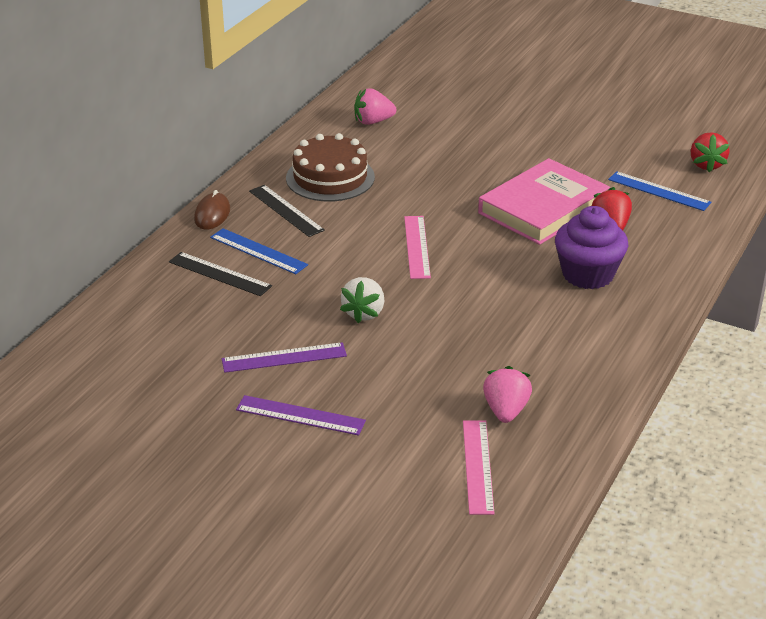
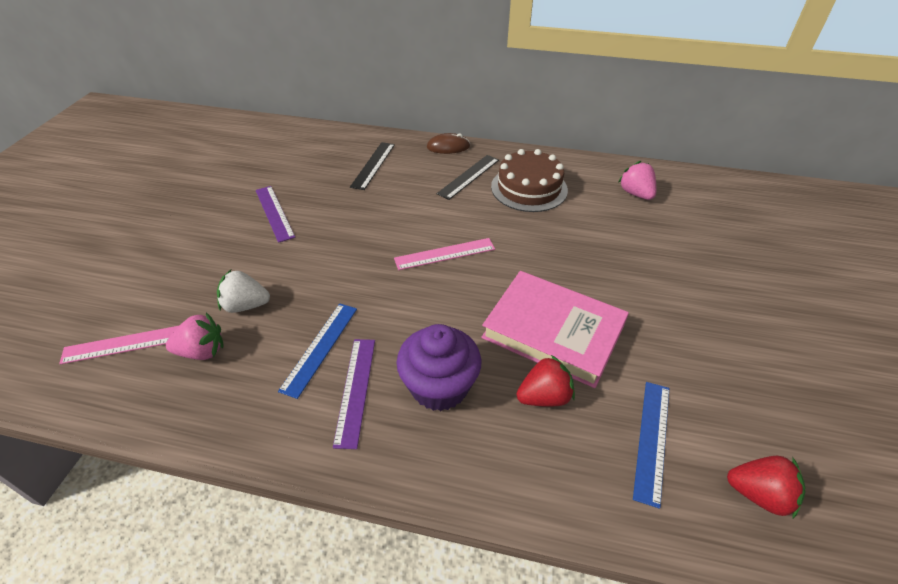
camera: 75 degrees right, 10 degrees up
(258, 251) = (408, 175): blue ruler -> blue ruler (320, 348)
(300, 415) = (204, 233): purple ruler -> purple ruler (355, 390)
(364, 313) = (338, 241): white strawberry -> white strawberry (246, 305)
(706, 165) = (758, 494): red strawberry -> red strawberry turned 150 degrees counterclockwise

